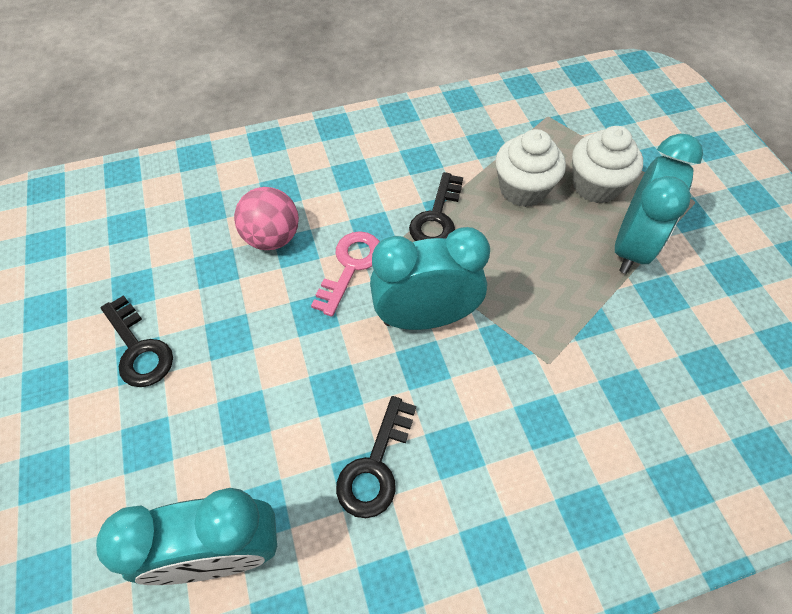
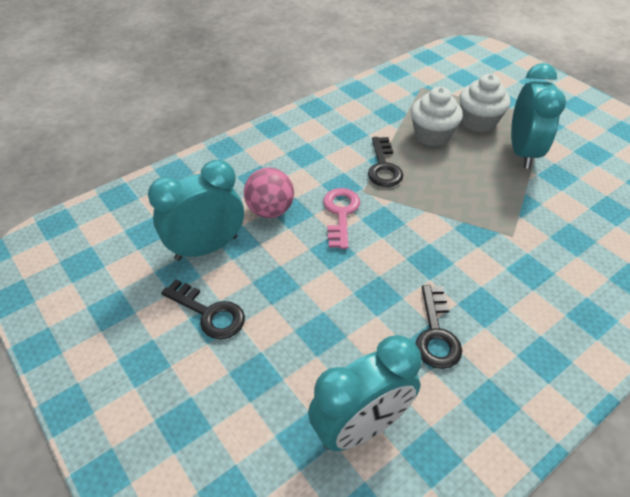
camera: 20 degrees left, 10 degrees down
(425, 317) = (414, 231): turquoise clock -> turquoise clock (206, 248)

